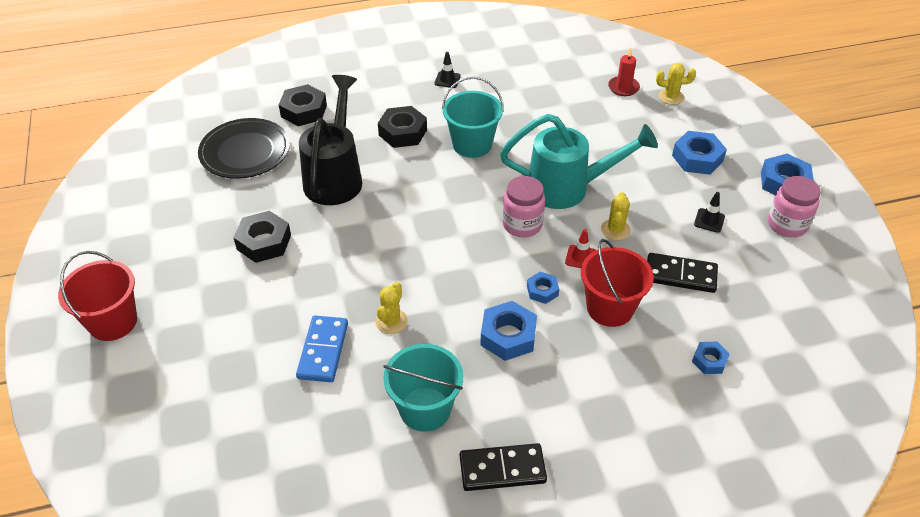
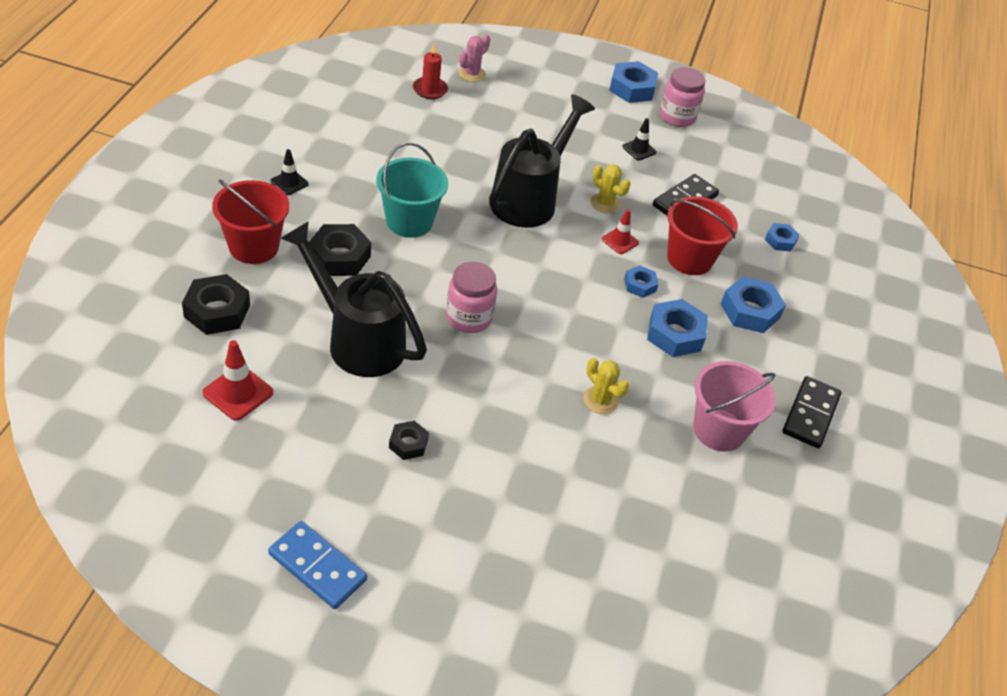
camera: 65 degrees left, 0 degrees up
(113, 322) = (422, 631): red bucket -> red bucket (254, 246)
(245, 152) = (238, 393): black plate -> red traffic cone
(264, 242) = (408, 444): black nut -> black nut, size x0.58
(323, 350) = (600, 467): blue domino -> blue domino (317, 567)
(425, 409) = (719, 430): turquoise bucket -> pink bucket
(522, 224) = (550, 251): pink jar -> pink jar (469, 318)
(569, 188) = (530, 198): turquoise watering can -> black watering can
(671, 97) = (472, 74): yellow cactus -> pink cactus
(697, 158) = (562, 110): blue nut -> blue nut (750, 311)

